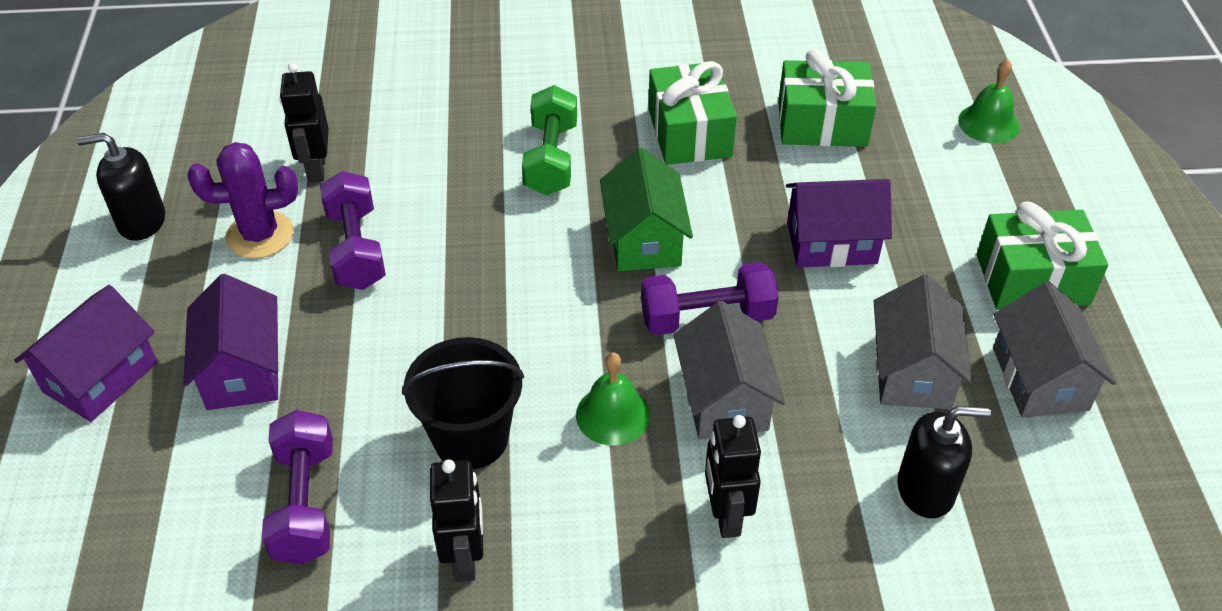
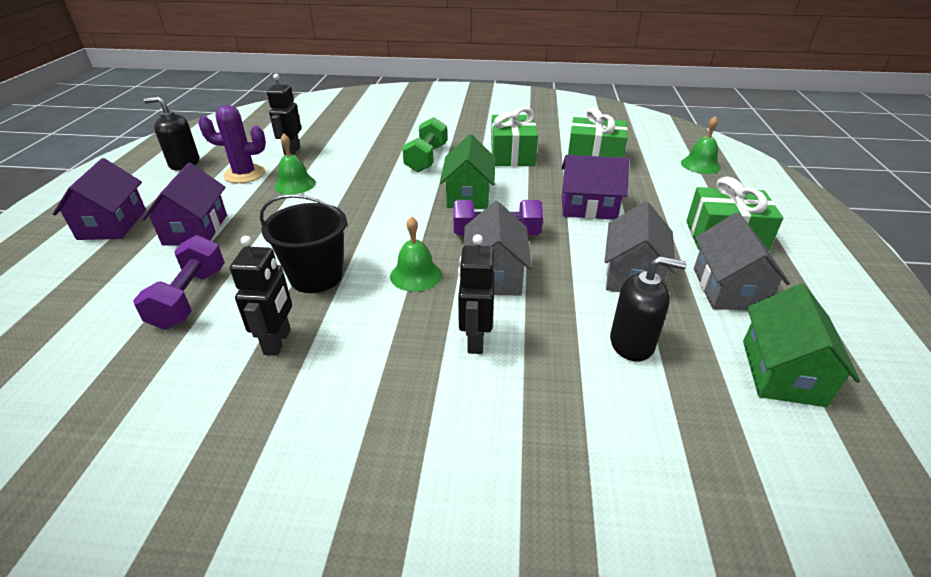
camera: 10 degrees right, 10 degrees down
(100, 377) = (112, 224): purple house -> purple house turned 45 degrees counterclockwise
(356, 249) = (295, 184): purple dumbbell -> green bell
(1108, 507) = (782, 372): none -> green house

